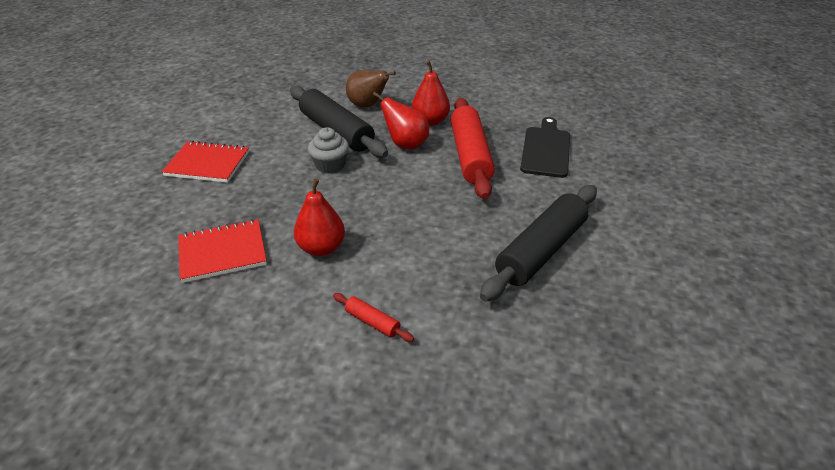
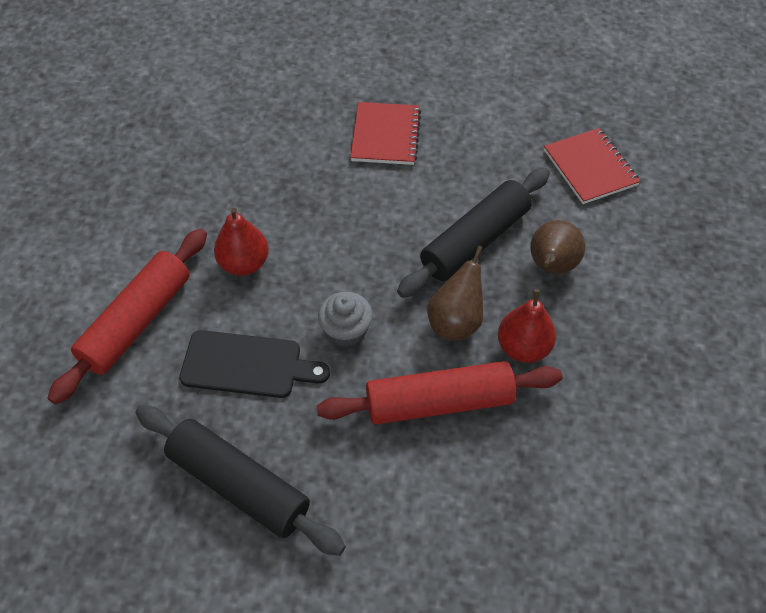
camera: 85 degrees right, 15 degrees up
(222, 252) = (238, 185): red notebook -> red notebook (590, 168)
(330, 165) = (396, 247): grey cupcake -> grey cupcake (346, 330)
(372, 322) = (137, 322): red rolling pin -> red rolling pin, size x2.34
(405, 144) = (455, 322): red pear -> brown pear
(546, 149) = (470, 507): black cutting board -> black cutting board (247, 365)

